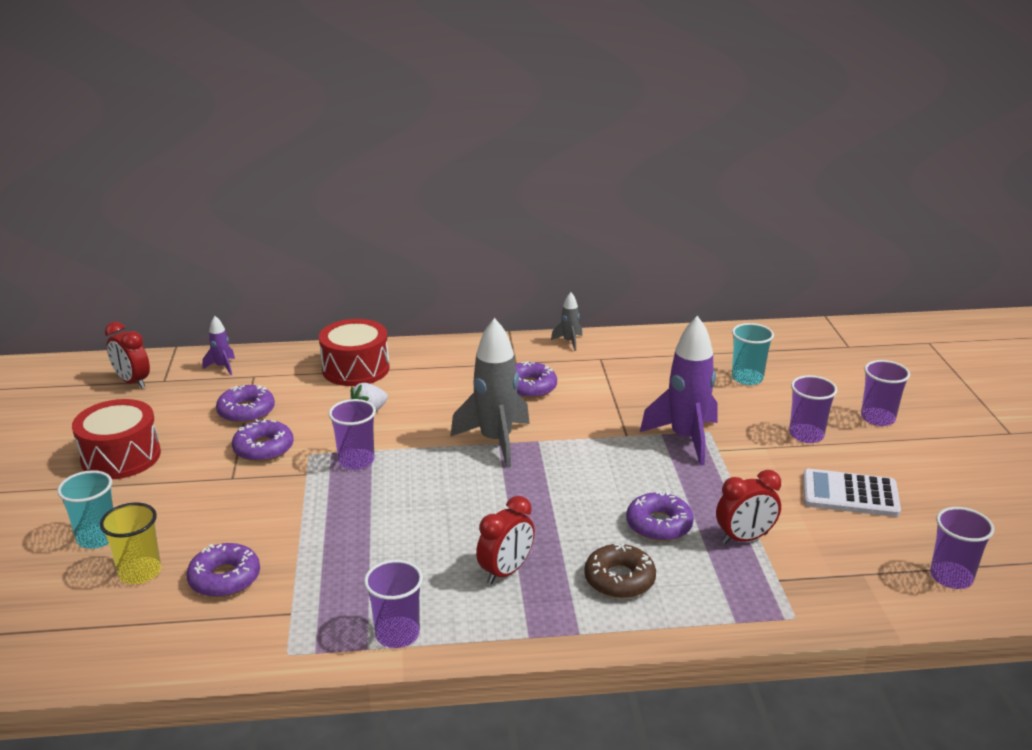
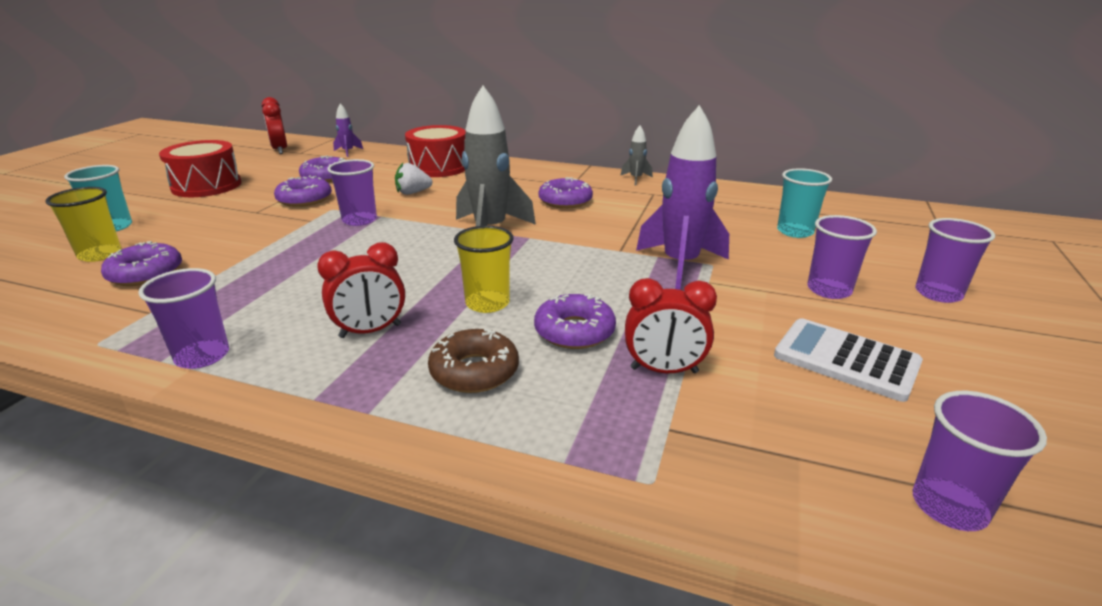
camera: 25 degrees right, 0 degrees up
(570, 519) = (487, 303): none -> yellow cup

